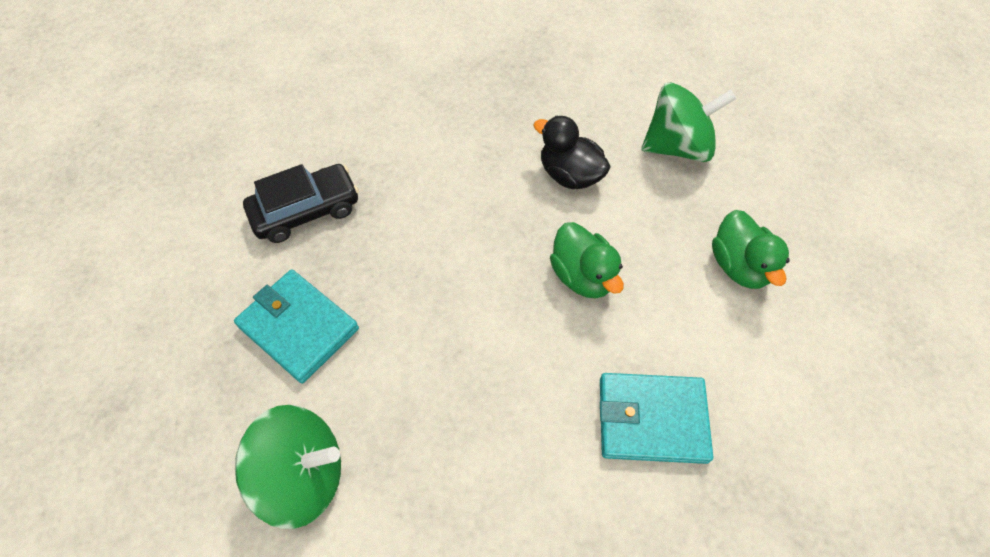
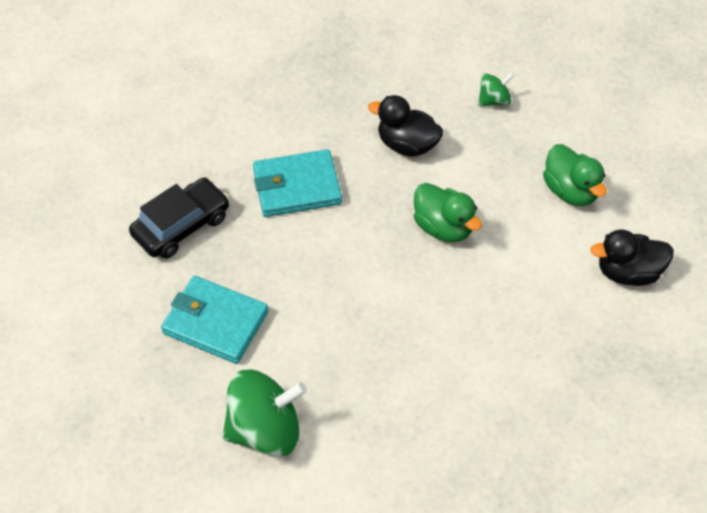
camera: 15 degrees left, 5 degrees down
(652, 419) = (530, 324): turquoise wallet -> turquoise wallet (297, 186)
(677, 146) = (494, 100): green spinning top -> green spinning top, size x0.52
(787, 382) = (628, 272): none -> black duck

